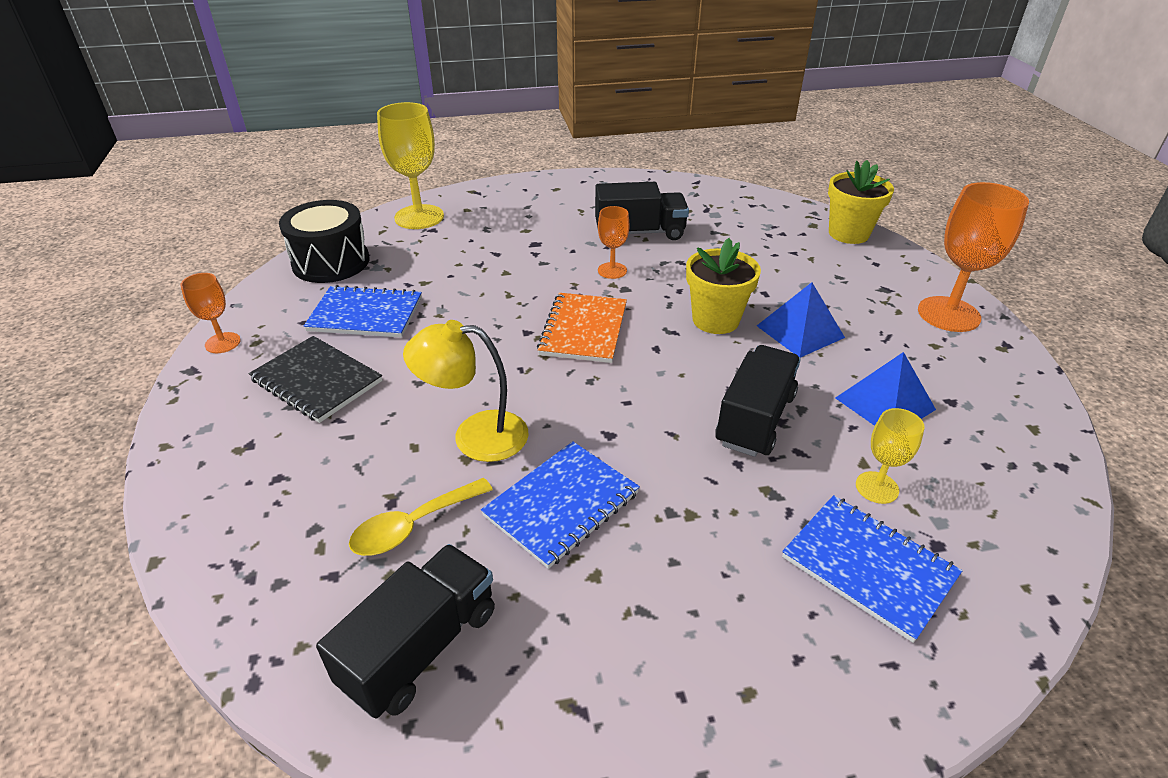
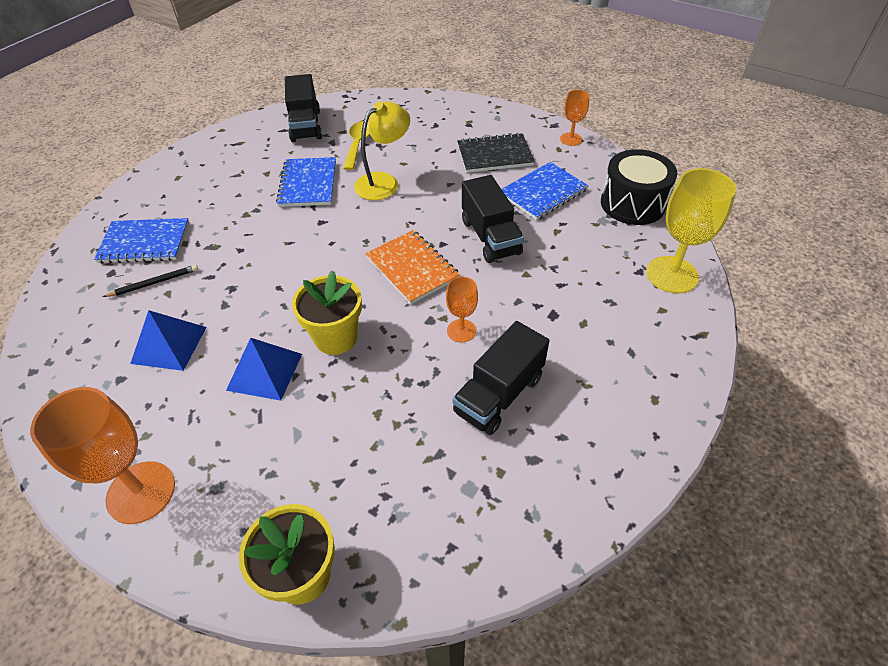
camera: 135 degrees right, 10 degrees up
(755, 419) = (248, 279): black truck -> black truck (490, 237)
(877, 487) = (154, 283): yellow goblet -> black pencil

